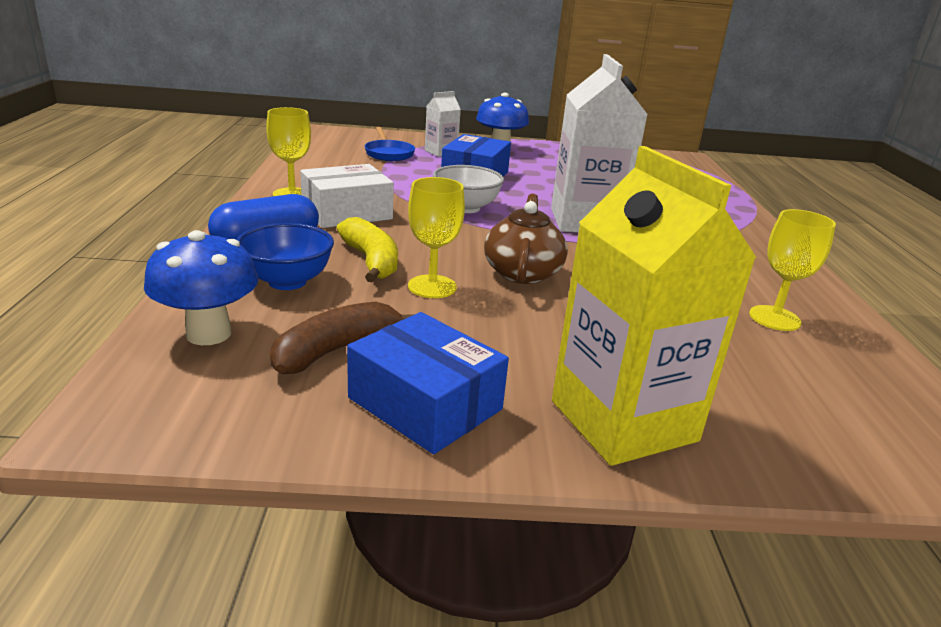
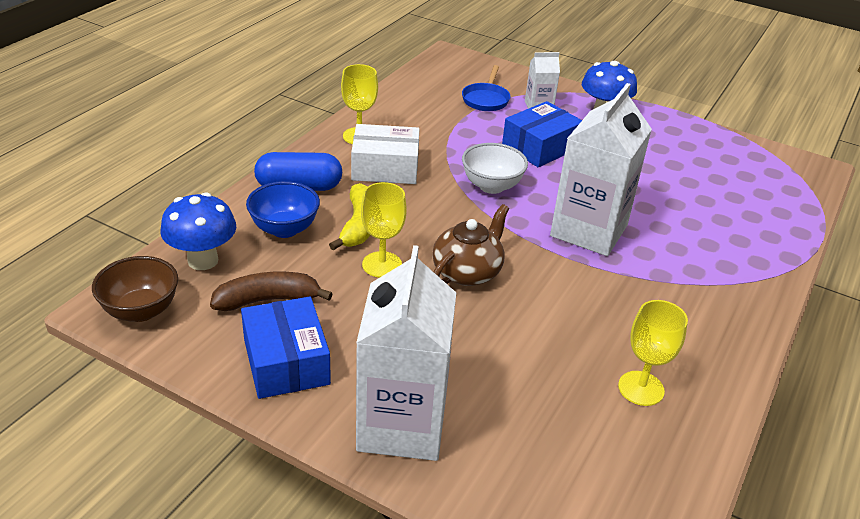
camera: 30 degrees right, 10 degrees up
(164, 410) = (141, 310): none -> brown bowl
(623, 421) = (402, 425): yellow carton -> white carton

